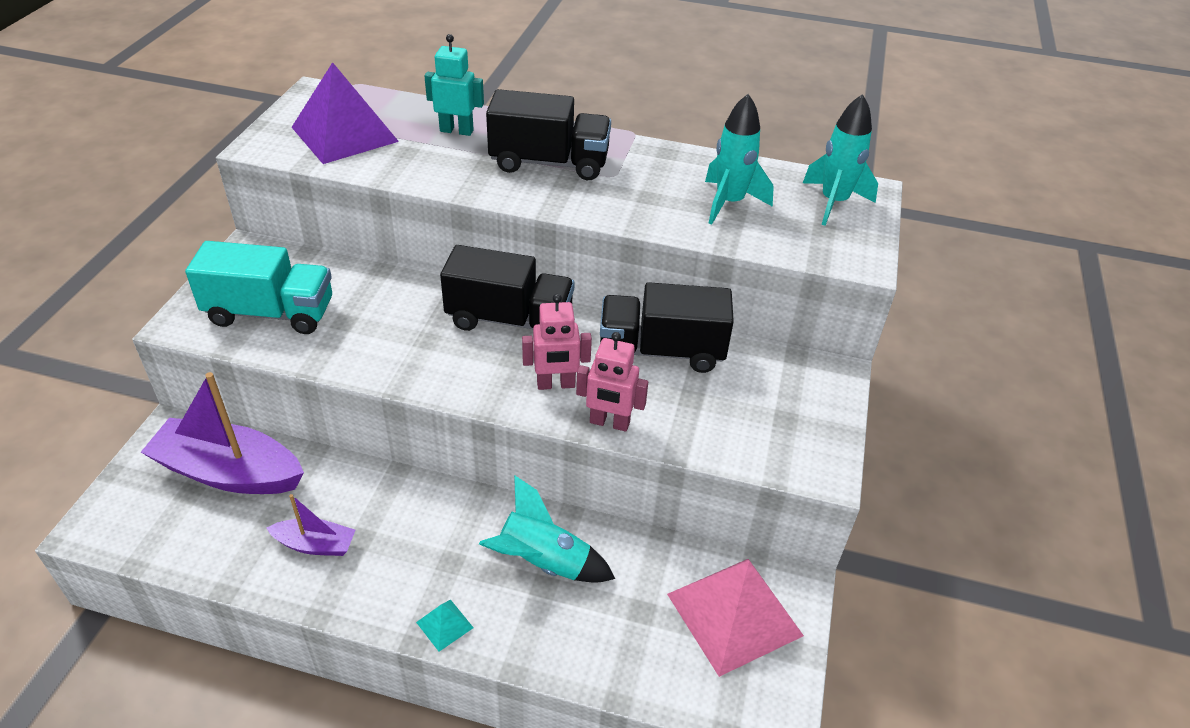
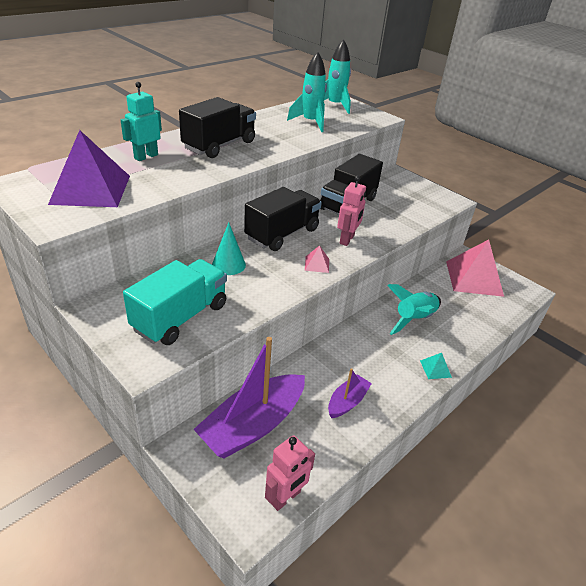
camera: 60 degrees left, 5 degrees down
(398, 304) = (228, 264): none -> turquoise cone
(465, 377) = (317, 264): none -> pink pyramid
(609, 423) = (387, 236): pink robot -> pink robot (285, 497)

